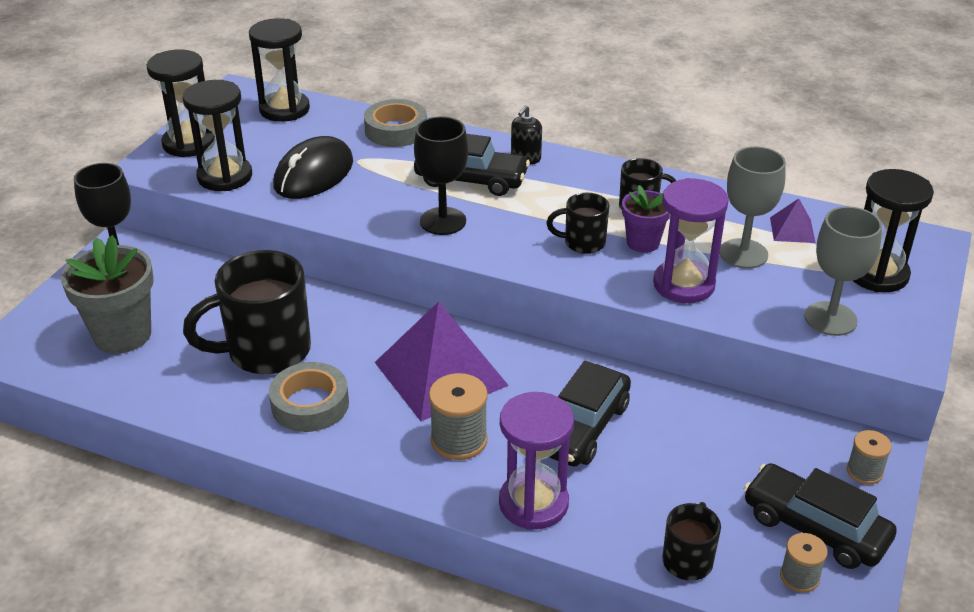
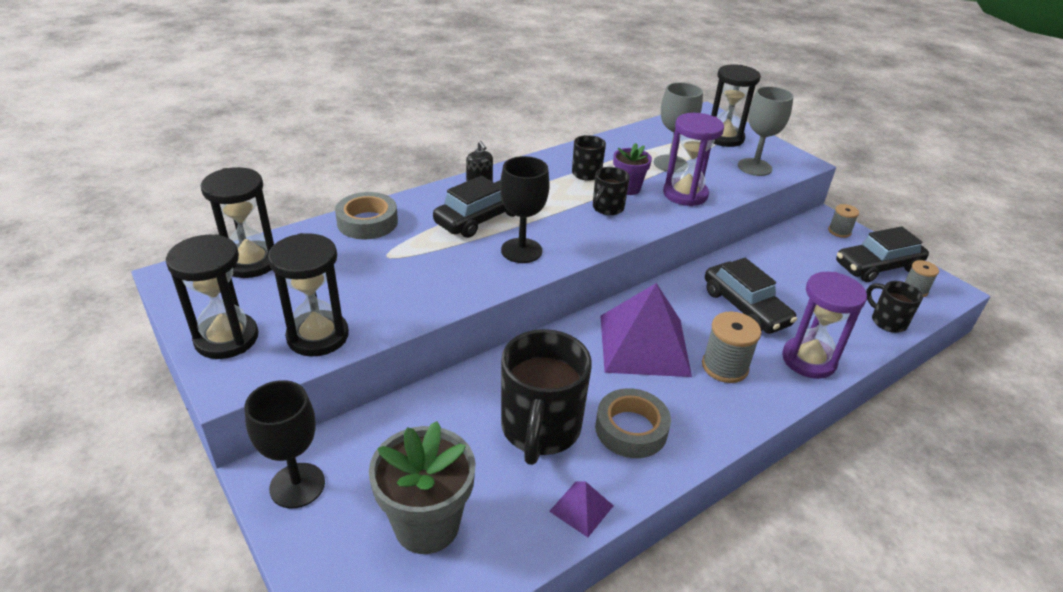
camera: 60 degrees left, 0 degrees up
(313, 174) = (379, 285): black mouse -> none
(792, 230) = (660, 140): purple pyramid -> purple pyramid (581, 508)

